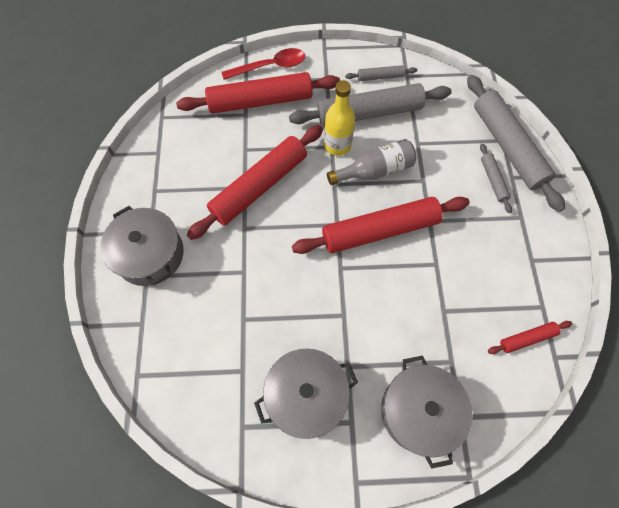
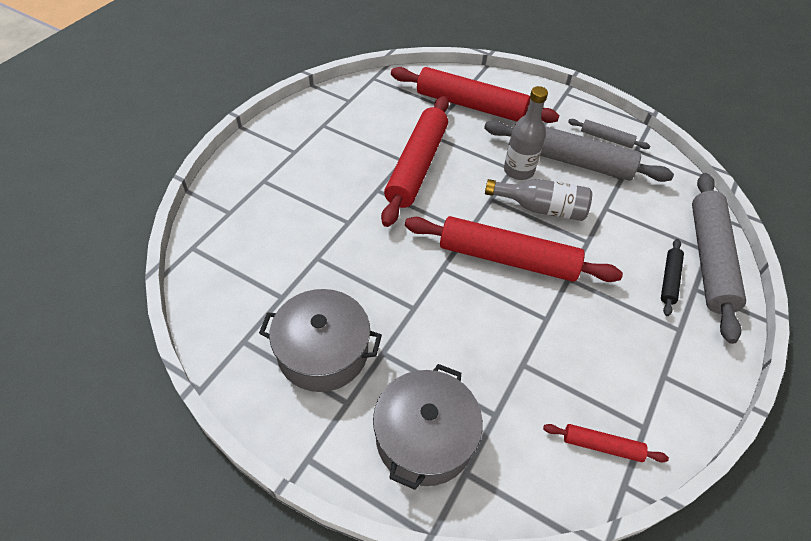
camera: 30 degrees right, 15 degrees down
(150, 254) = (280, 167): grey pot -> none
(259, 186) = (417, 166): red rolling pin -> red rolling pin turned 60 degrees counterclockwise
(270, 66) = (501, 85): red spoon -> none
(337, 145) = (518, 171): yellow bottle -> grey bottle
(493, 180) = (669, 280): grey rolling pin -> black rolling pin

